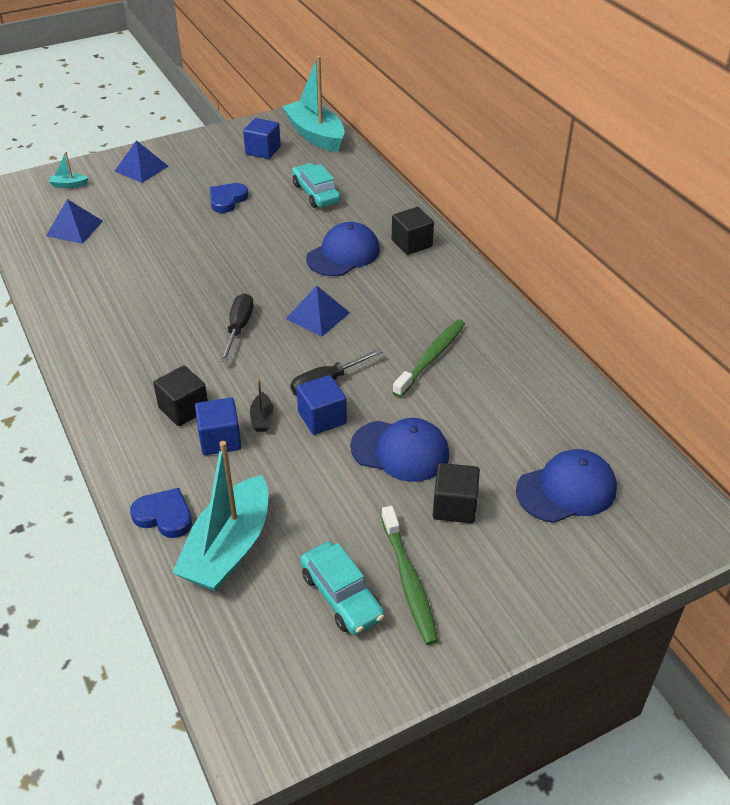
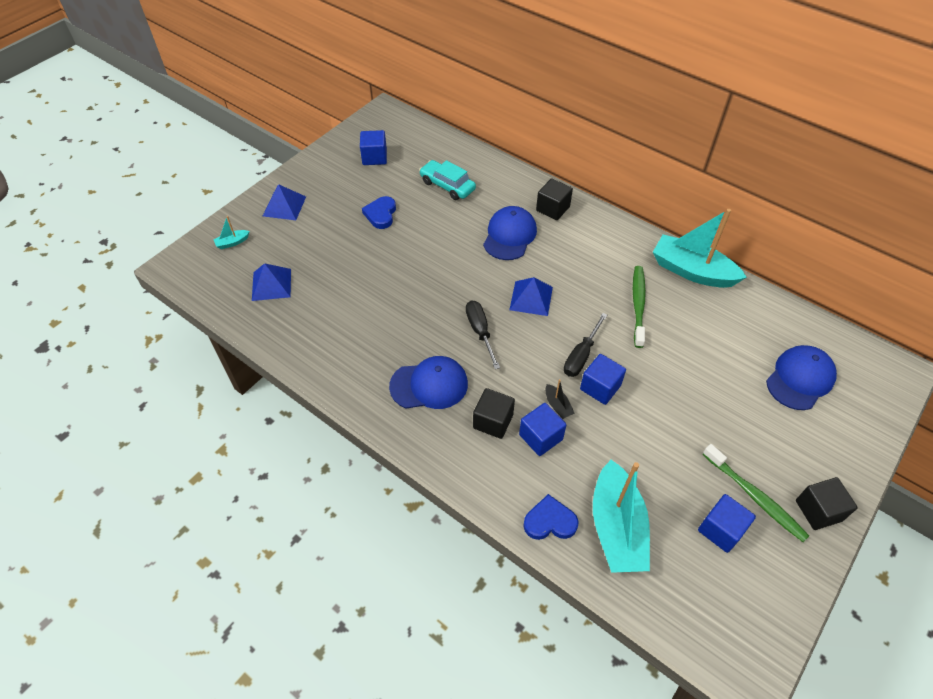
camera: 25 degrees left, 10 degrees up
(315, 135) = (406, 130): turquoise boat -> turquoise boat (692, 271)
(341, 596) = (721, 530): turquoise car -> blue cube
(400, 451) = (673, 393): blue cap -> blue cap (429, 385)
(454, 506) = (741, 423): black cube -> black cube (818, 510)

